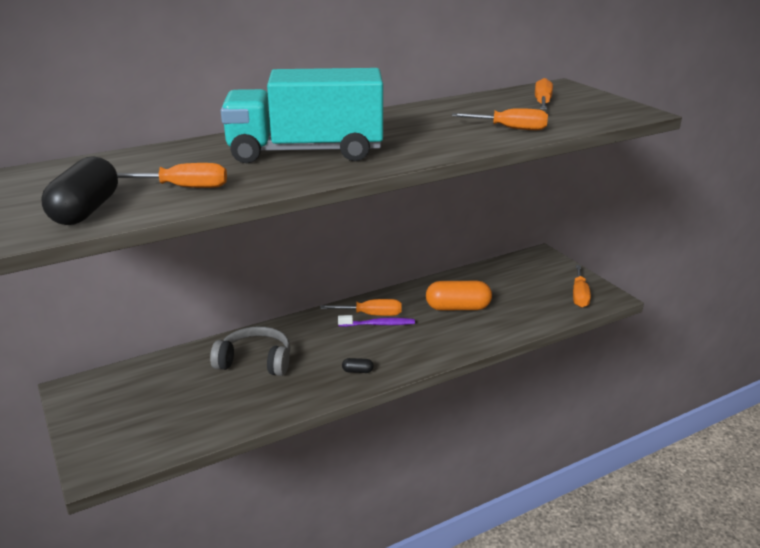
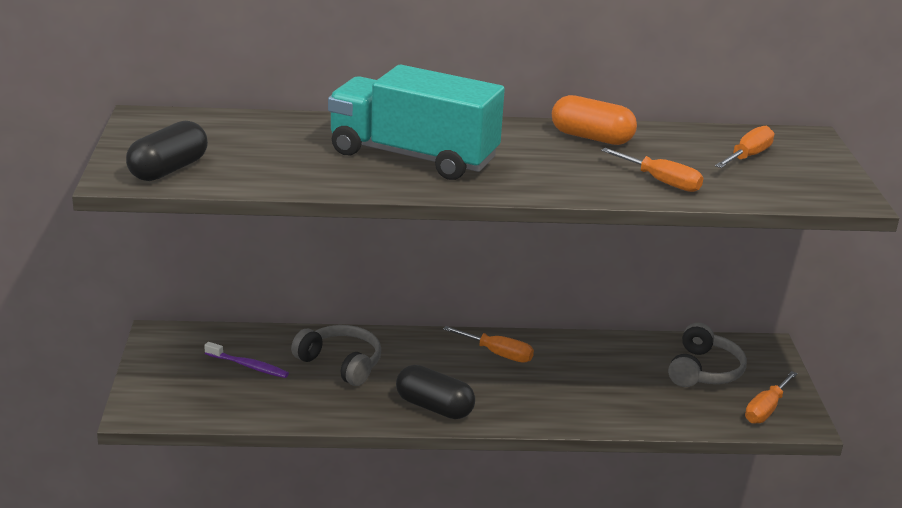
camera: 25 degrees right, 0 degrees up
(184, 187) = (267, 167): orange screwdriver -> none
(357, 371) = (434, 407): black capsule -> black capsule, size x2.37
(378, 324) = (497, 366): purple toothbrush -> purple toothbrush (248, 366)
(458, 308) = (602, 377): orange capsule -> orange capsule (591, 138)
(518, 282) = (704, 370): none -> grey headphones

